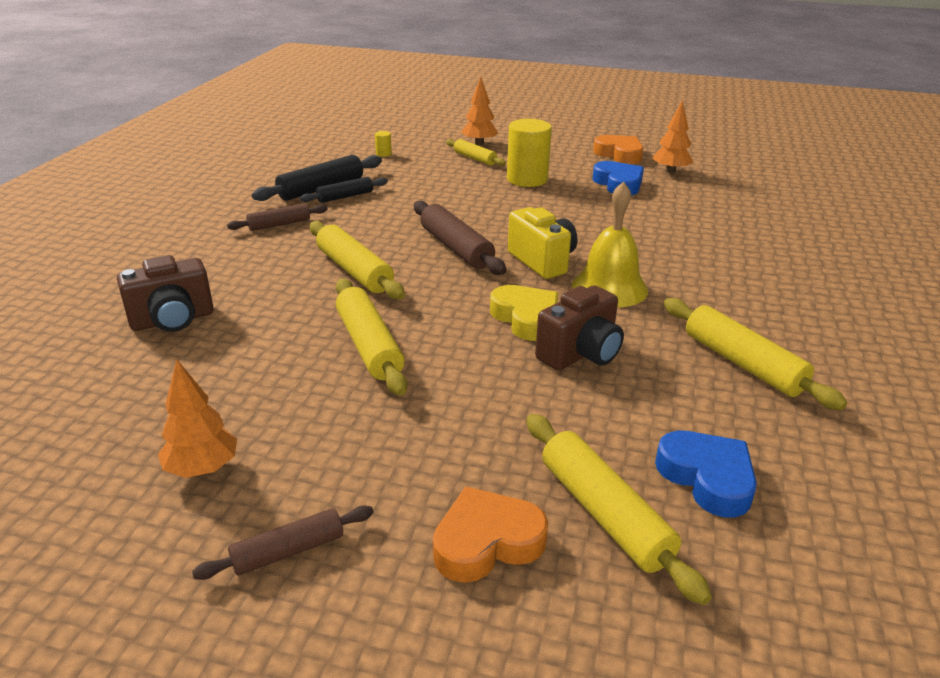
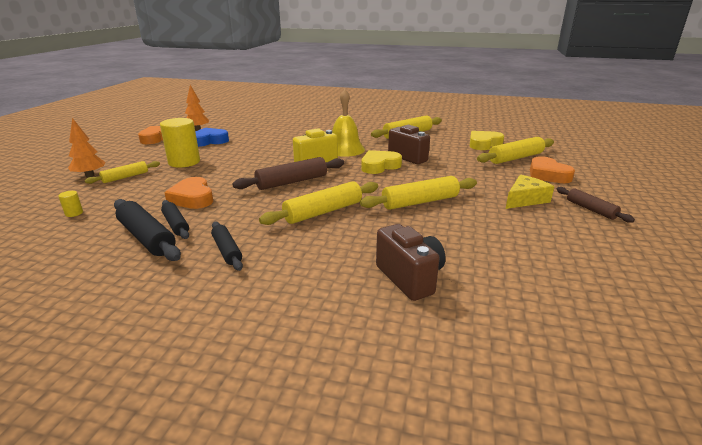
camera: 90 degrees left, 5 degrees down
(202, 469) = (561, 237): orange tree -> none
(279, 224) = (227, 251): brown rolling pin -> black rolling pin
(356, 465) = (525, 199): none -> yellow cheese
(410, 196) = (192, 198): none -> orange heart
(707, 478) = (484, 144): blue heart -> yellow heart

